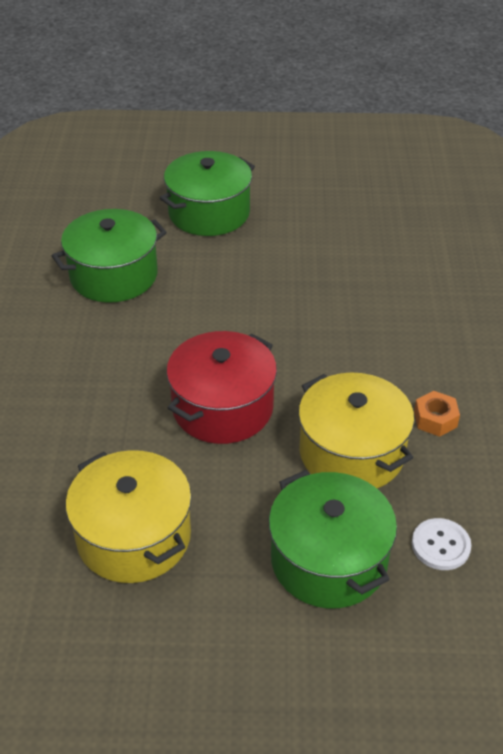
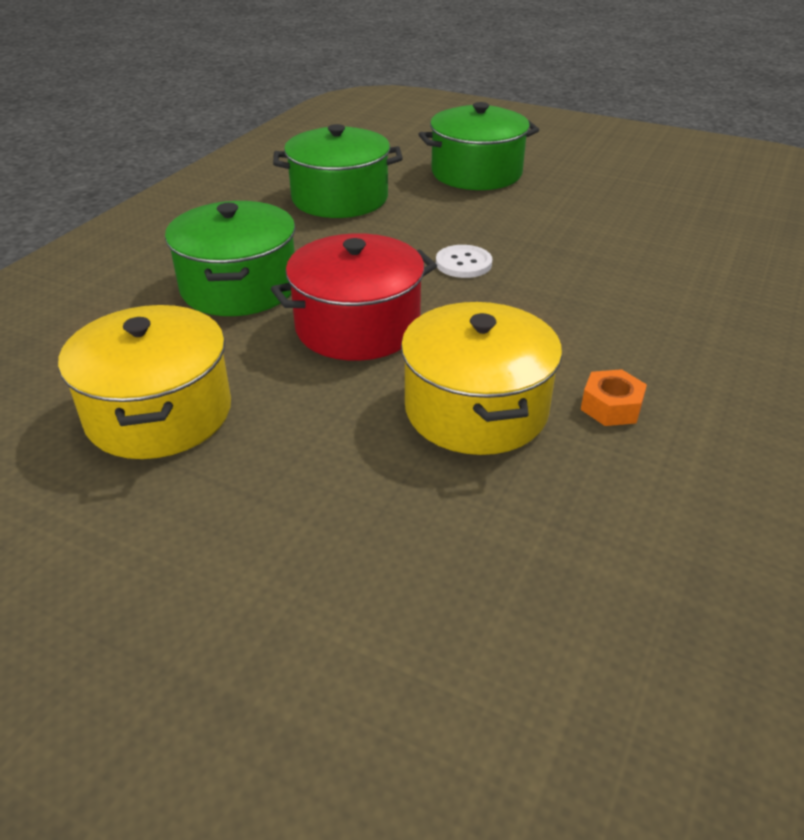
camera: 25 degrees right, 5 degrees down
(329, 560) = (360, 512): green pot -> green pot (239, 287)
(440, 545) = (523, 547): white button -> white button (463, 263)

